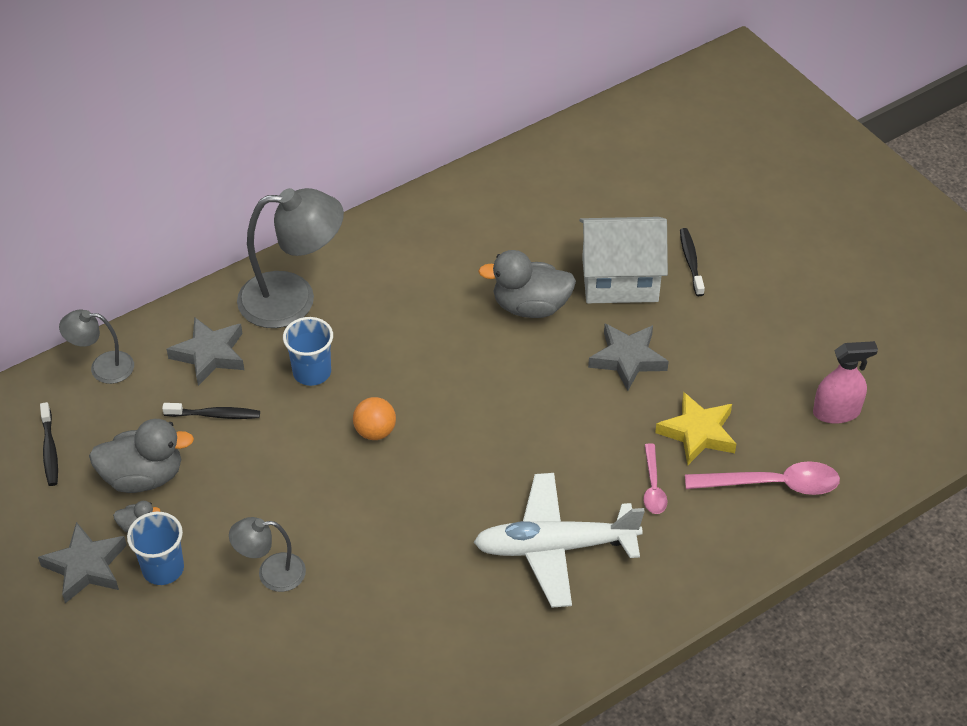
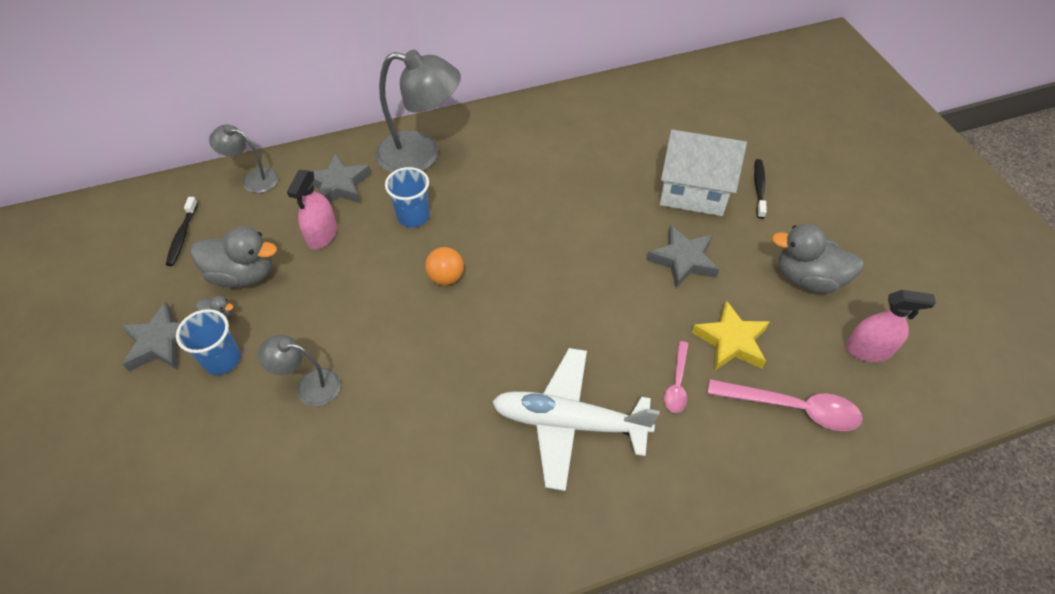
camera: 15 degrees right, 5 degrees up
(215, 415) = (322, 235): black toothbrush -> pink spray bottle
(530, 306) = (611, 198): grey duck -> grey duck (807, 278)

